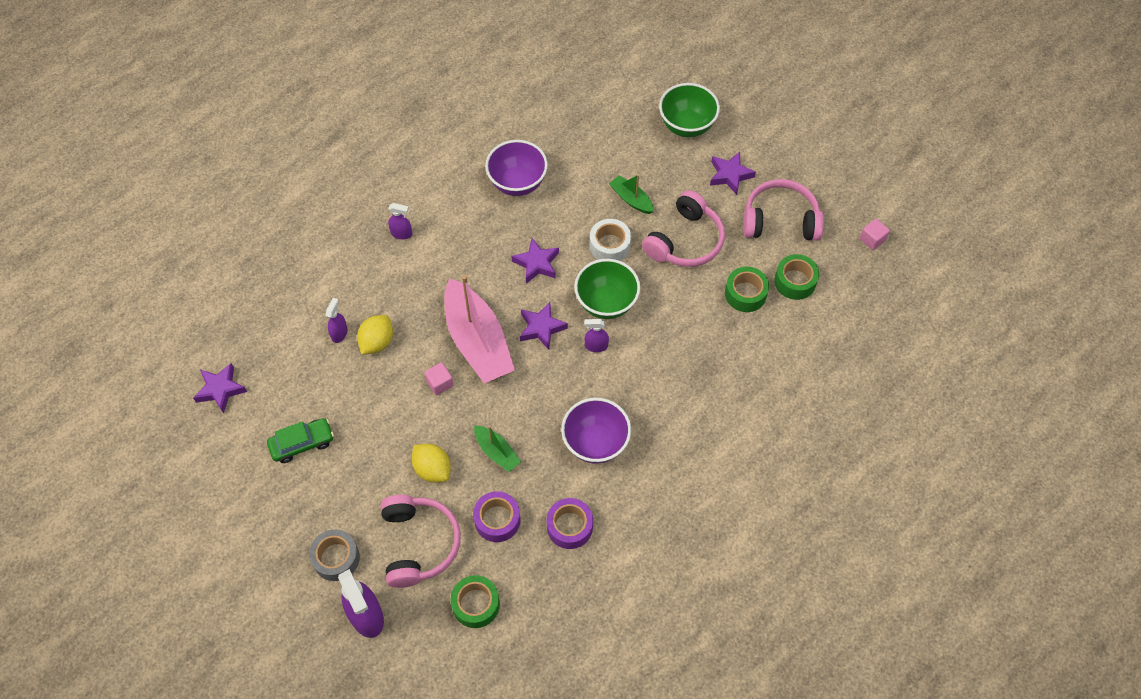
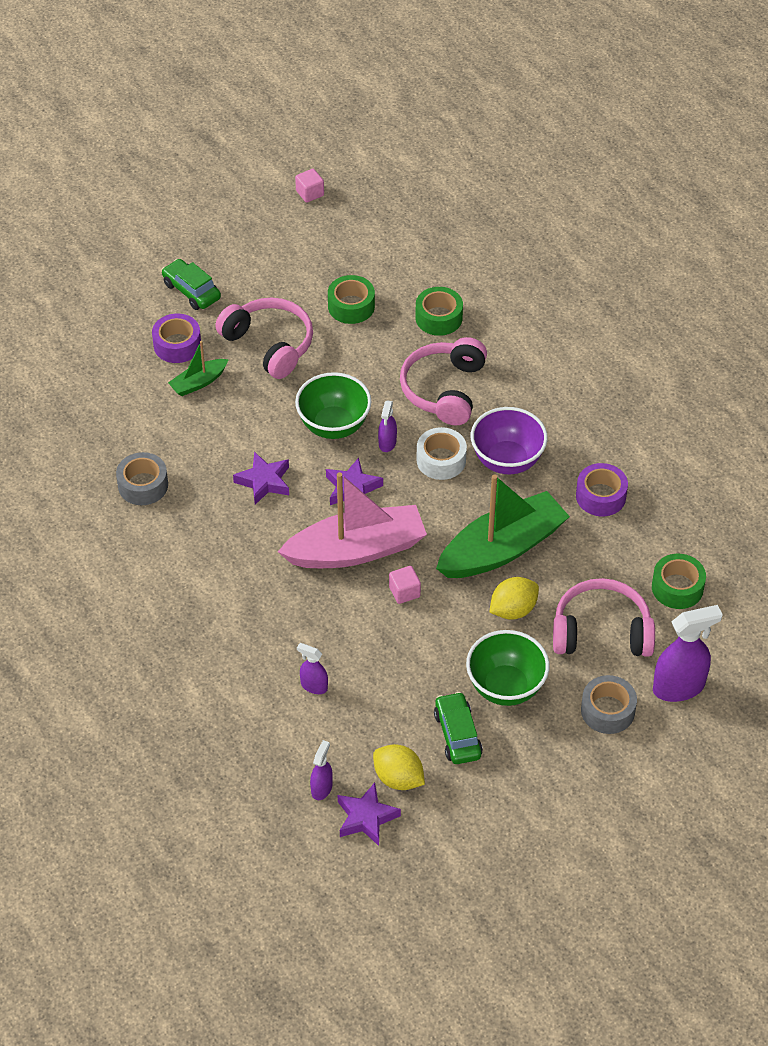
camera: 80 degrees left, 10 degrees down
(377, 342) = (335, 648): yellow lemon -> yellow lemon (398, 778)
(401, 234) = (184, 609): purple spray bottle -> purple spray bottle (321, 788)
(496, 452) = (502, 549): green boat -> green boat, size x2.10
(497, 520) = (583, 558): purple tape -> purple tape (177, 345)
(517, 183) = (143, 485): purple bowl -> grey tape
(609, 245) = (257, 411): white tape -> white tape (441, 460)
(686, 126) = (109, 316): green bowl -> green bowl (506, 687)
(730, 175) = (191, 291): purple star -> green car
(780, 220) = (264, 260): pink headphones -> pink headphones (444, 390)
(795, 281) = (346, 264): green tape -> green tape (438, 318)

